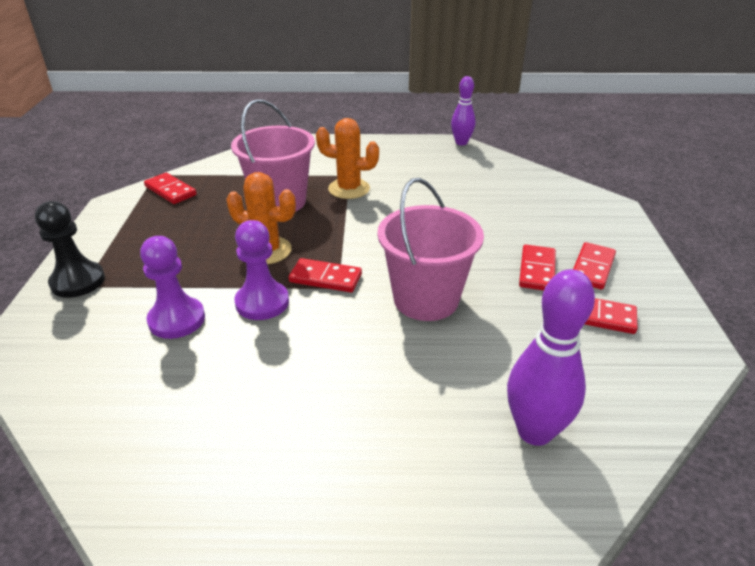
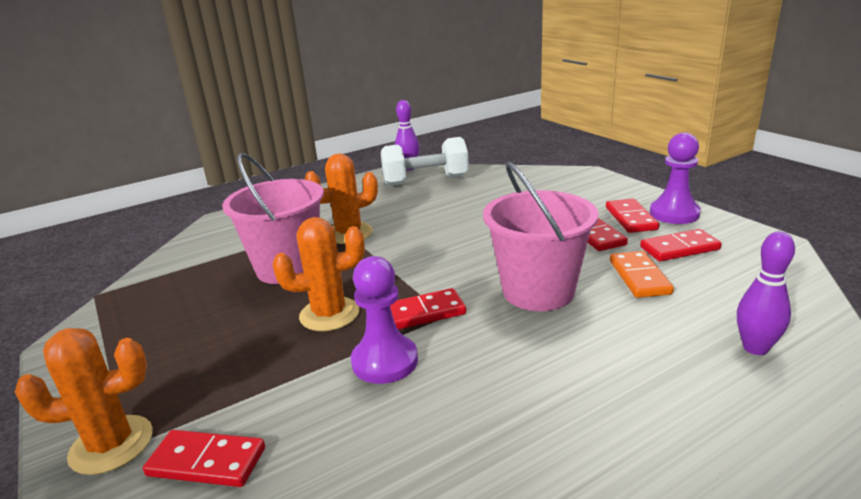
camera: 30 degrees left, 10 degrees down
(78, 281) = (111, 445): black pawn -> orange cactus
(170, 191) = (136, 303): red domino -> red domino (206, 462)
(177, 319) = (305, 422): purple pawn -> purple pawn (674, 213)
(460, 160) = (425, 180): none -> white dumbbell
(523, 325) = (639, 277): none -> orange domino
(534, 431) = (755, 348): purple bowling pin -> purple bowling pin, size x0.64

